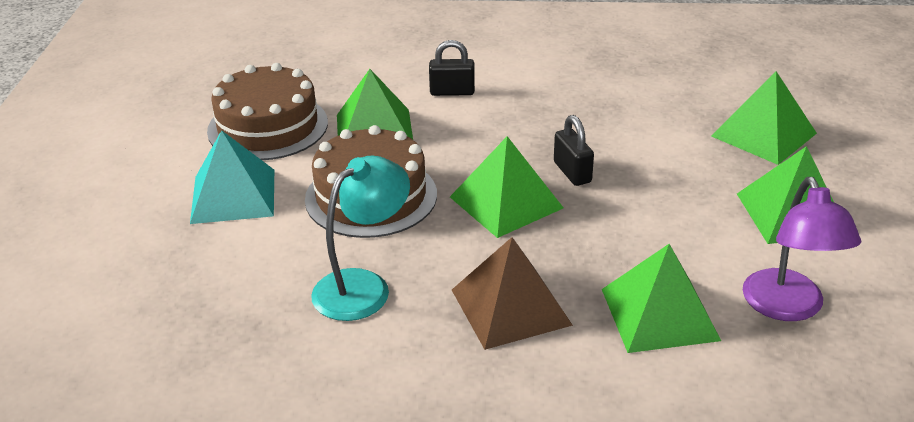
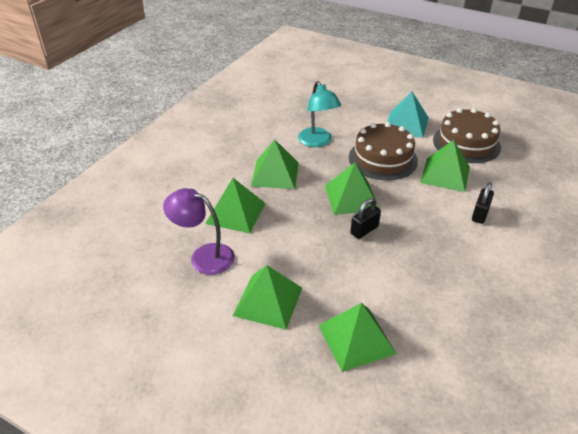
camera: 115 degrees right, 5 degrees up
(510, 307) = (275, 174): brown pyramid -> green pyramid
(572, 172) = (364, 230): black padlock -> black padlock turned 45 degrees counterclockwise

